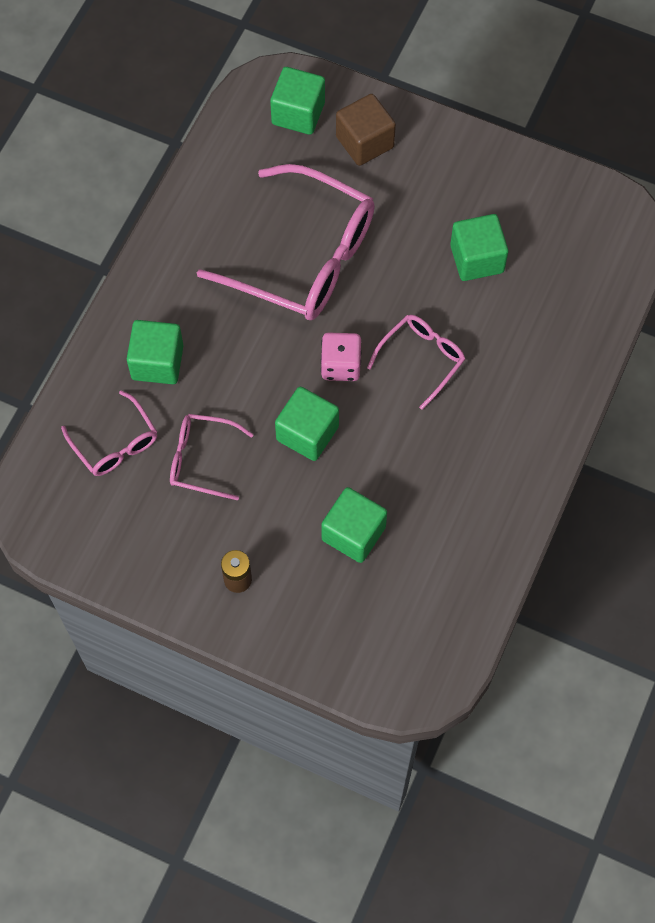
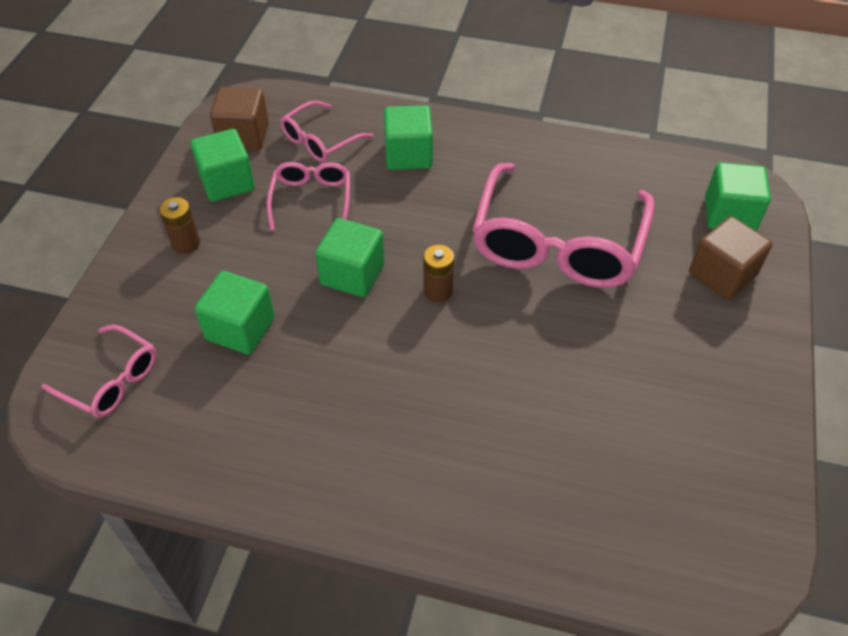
camera: 80 degrees right, 15 degrees down
(89, 519) = (244, 136): none -> brown cube
(340, 365) = (438, 291): pink dice -> brown battery
(422, 359) = (463, 363): pink glasses -> pink glasses (111, 380)
(477, 259) = (613, 401): green cube -> green cube (227, 182)

